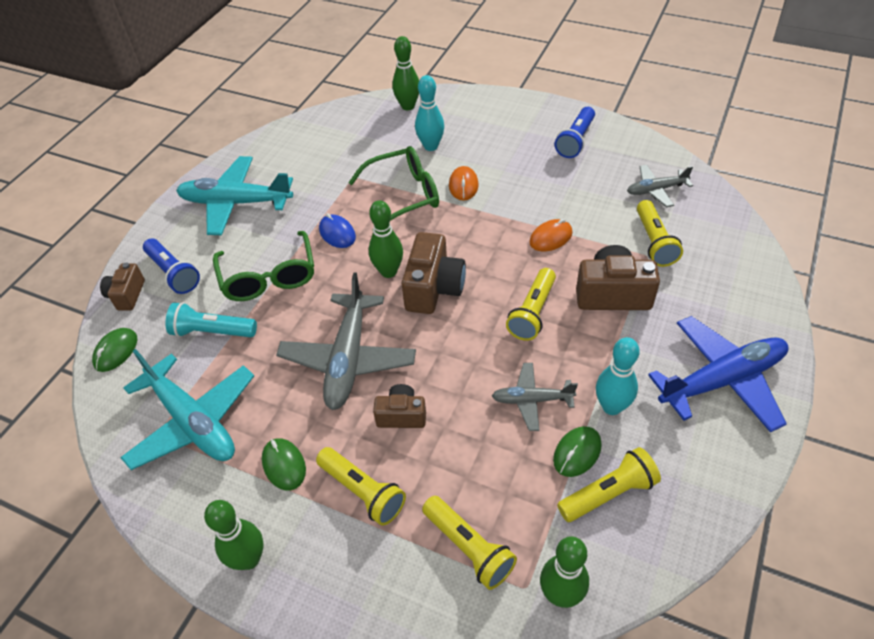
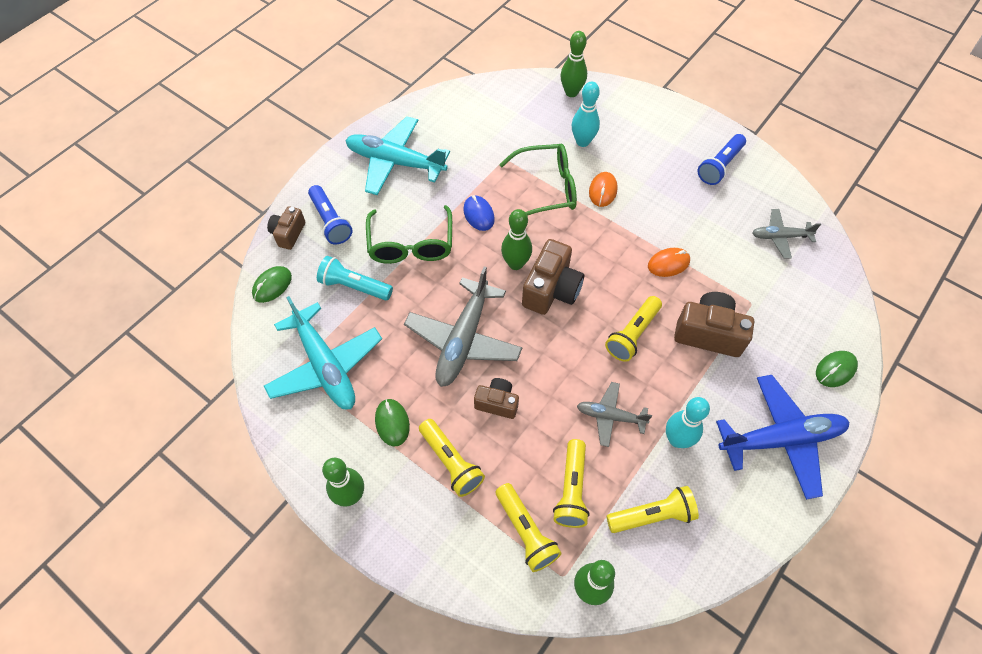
camera: 10 degrees right, 10 degrees up
(577, 453) = (636, 473): green mouse -> green mouse (835, 370)
(654, 242) = (762, 290): yellow flashlight -> yellow flashlight (571, 489)

